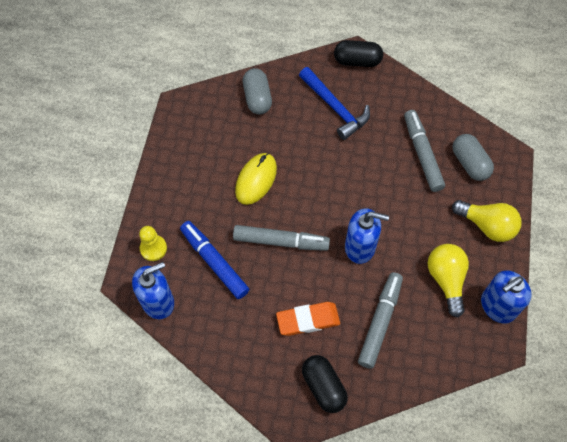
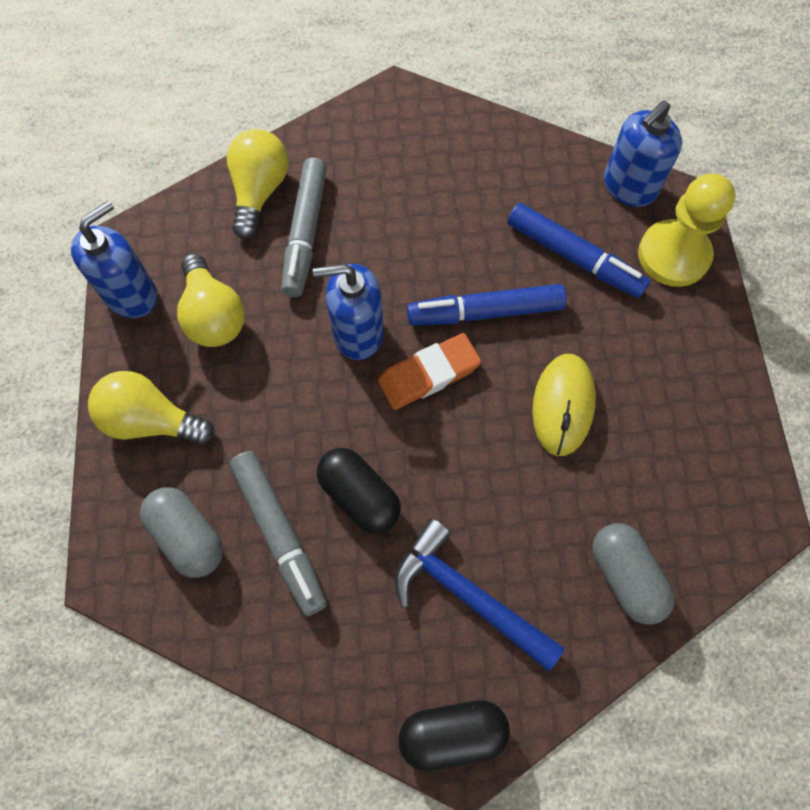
camera: 165 degrees right, 5 degrees up
(153, 248) = (673, 255): yellow pawn -> yellow pawn, size x1.68
(280, 241) = (486, 312): grey marker -> blue marker
(308, 320) = (409, 212): orange eraser -> orange eraser (429, 374)
(323, 387) = (366, 139): black capsule -> black capsule (359, 496)
(406, 362) = (259, 192): none -> yellow light bulb

